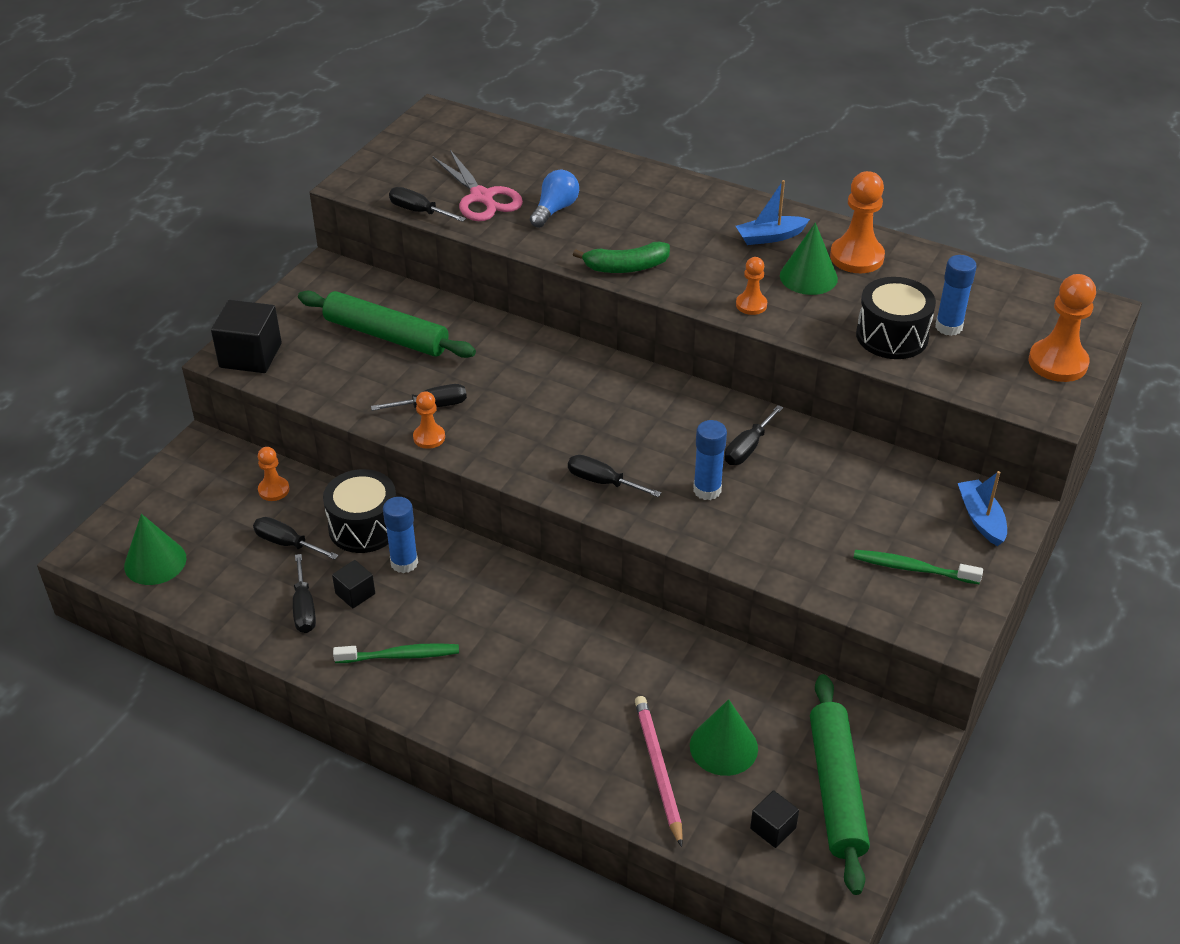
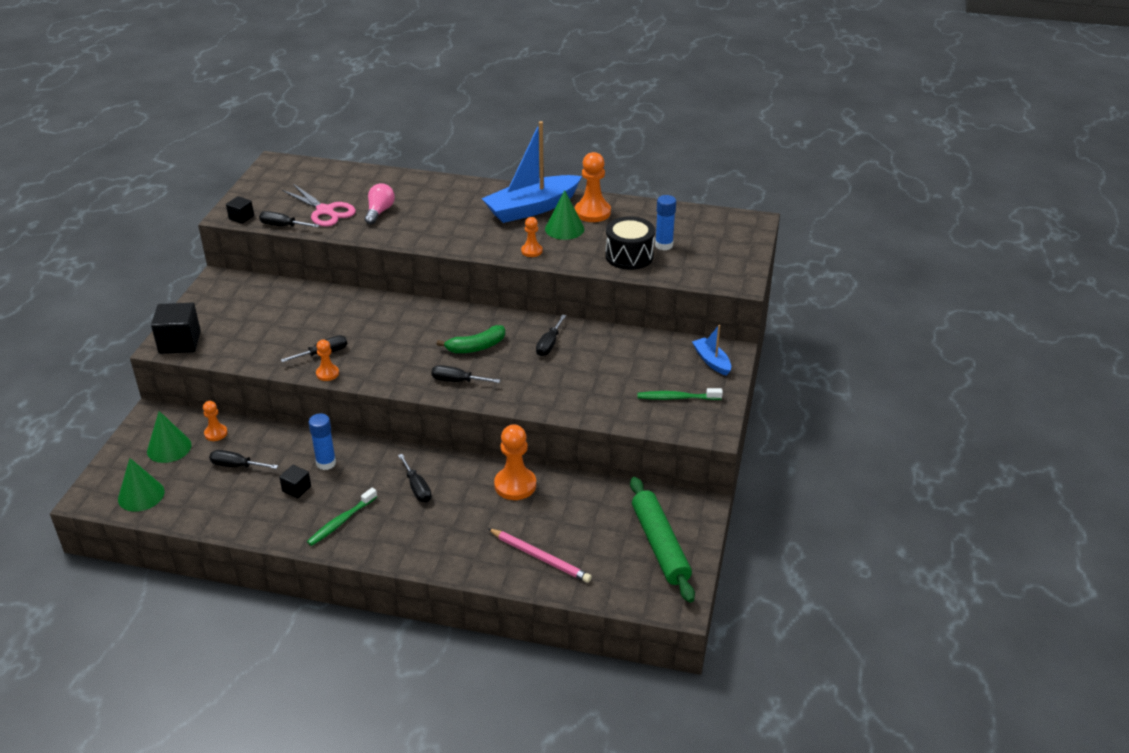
camera: 15 degrees left, 5 degrees down
(304, 608) = (262, 505): black screwdriver -> black screwdriver (417, 488)
(364, 527) = (290, 445): black drum -> none
(386, 335) = (276, 314): green rolling pin -> none
(400, 656) = (341, 521): green toothbrush -> green toothbrush turned 150 degrees clockwise
(555, 210) = (379, 212): blue light bulb -> pink light bulb
(626, 267) = (440, 240): green banana -> green banana (476, 347)
(658, 770) = (540, 557): pink pencil -> pink pencil turned 150 degrees clockwise
(707, 490) = (529, 374): blue glue stick -> none
(723, 747) = (579, 535): green cone -> green cone (169, 448)
(770, 237) = (531, 208): blue boat -> blue boat, size x2.07
(773, 828) = (626, 576): black cube -> black cube (241, 217)
(1057, 363) = (738, 256): orange pawn -> orange pawn (515, 485)

